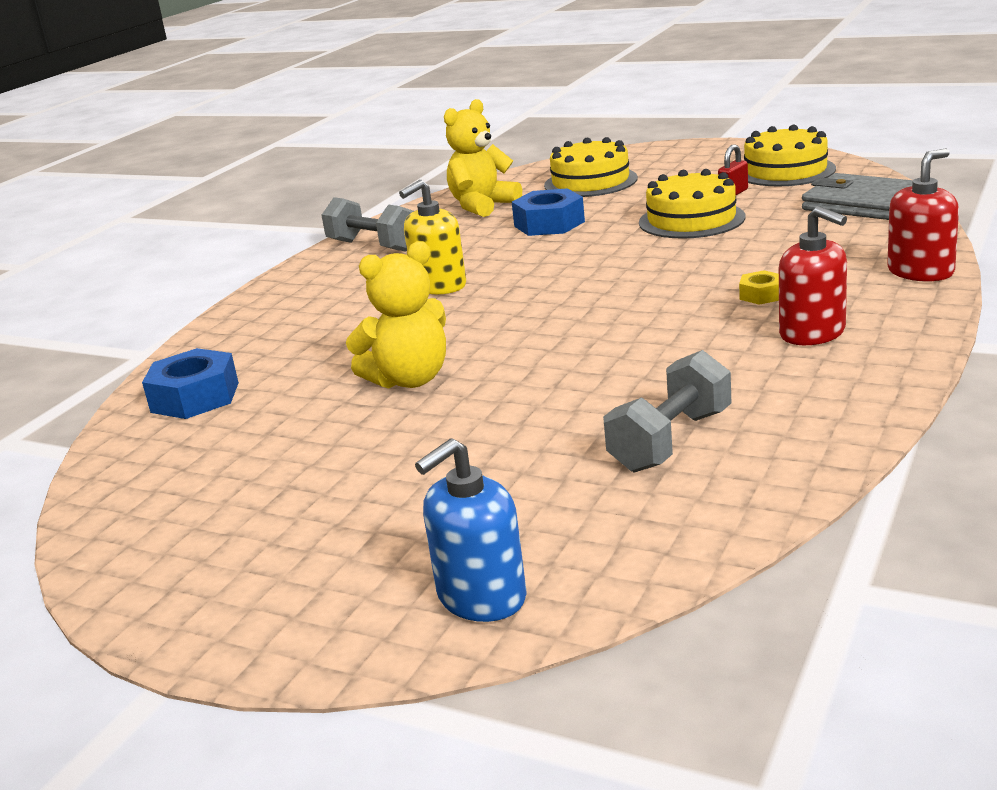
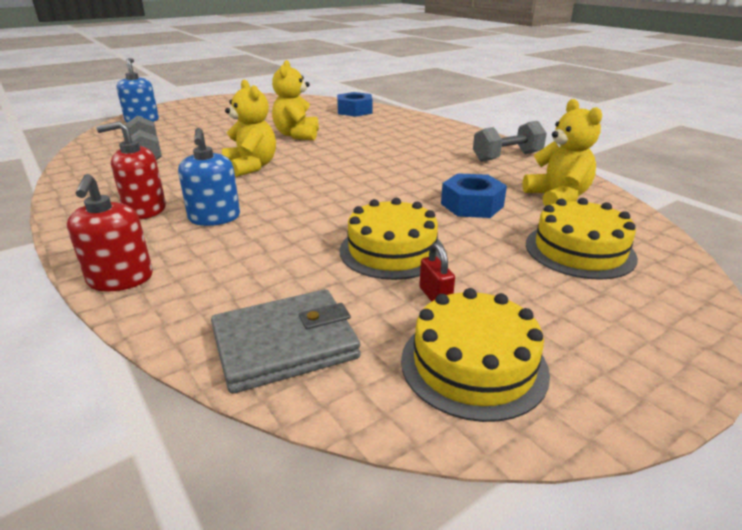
camera: 115 degrees right, 5 degrees up
(439, 286) = (401, 157): yellow soap dispenser -> none
(595, 346) = (251, 167): none -> yellow teddy bear
(761, 295) = (214, 218): yellow nut -> blue soap dispenser

